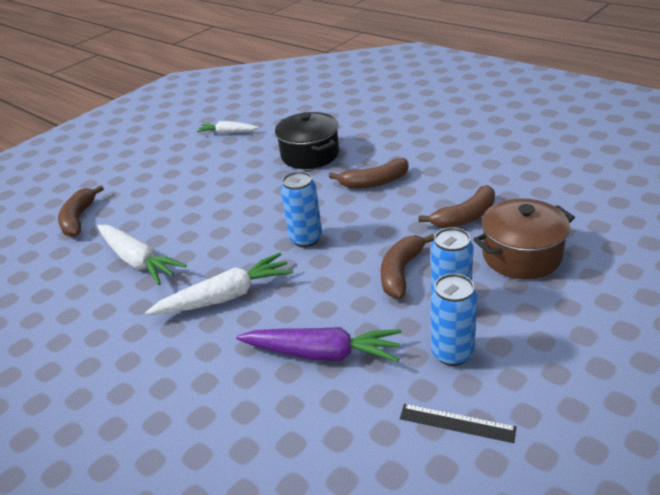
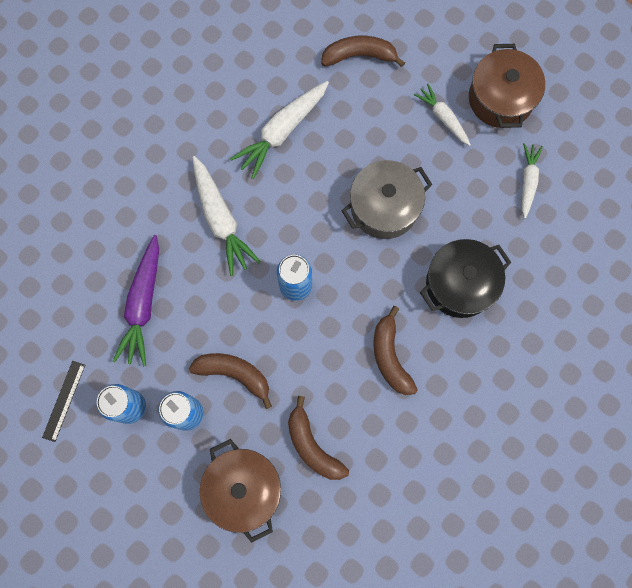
camera: 85 degrees right, 40 degrees up
(153, 148) = (500, 98): none -> brown pot
(160, 172) = (443, 118): none -> white carrot
(235, 195) = (384, 207): none -> grey pot

